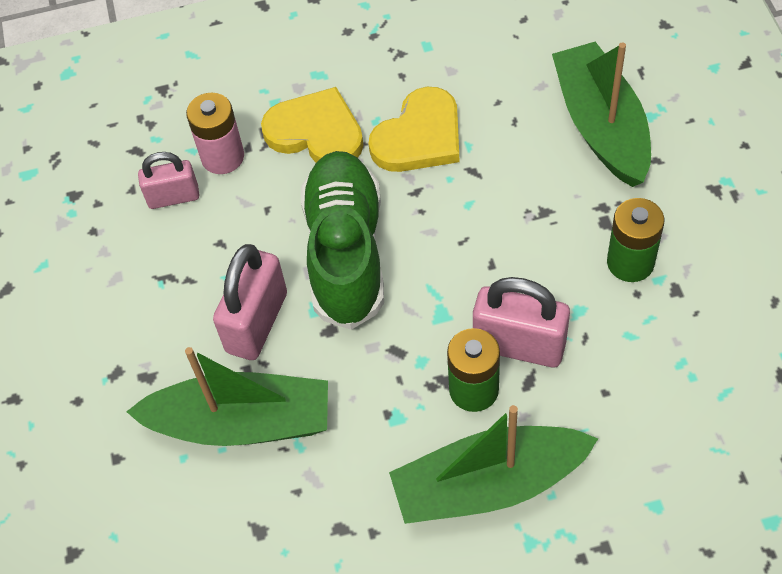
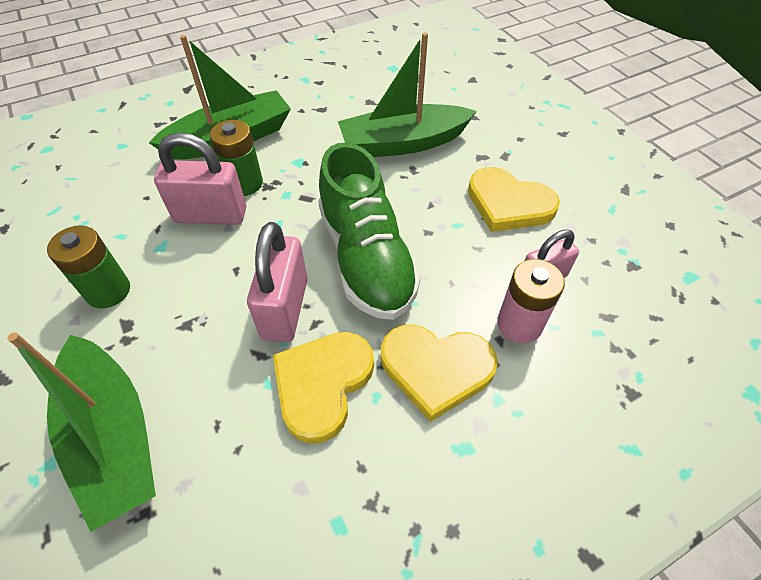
camera: 160 degrees right, 5 degrees down
(155, 294) = (508, 203): none -> yellow heart
(256, 322) = (419, 198): pink padlock -> pink padlock (285, 308)

